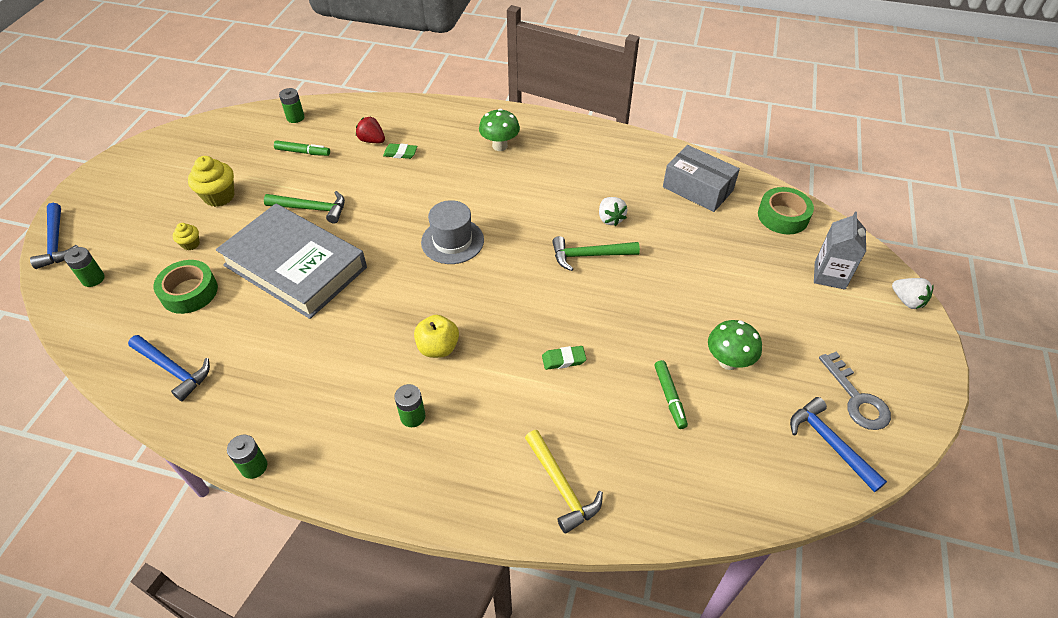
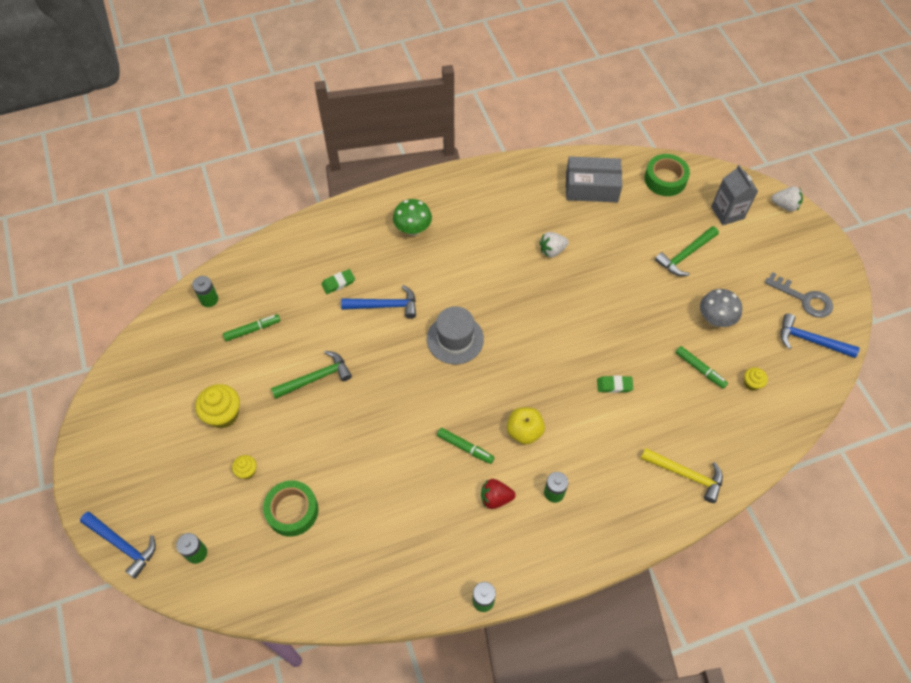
camera: 35 degrees left, 10 degrees up
(173, 369) = (349, 577): blue hammer -> blue hammer (384, 306)
(295, 266) = (355, 435): grey book -> none
(372, 140) = (302, 284): red strawberry -> red strawberry (495, 498)
(373, 329) = (465, 447): none -> green marker
(563, 359) = (614, 385): green eraser -> green eraser turned 45 degrees clockwise
(589, 255) = (563, 291): green hammer -> green hammer (685, 255)
(610, 219) = (552, 250): white strawberry -> white strawberry turned 120 degrees clockwise
(718, 444) = (751, 383): none -> yellow cupcake
(728, 361) = (714, 320): green mushroom -> grey mushroom

